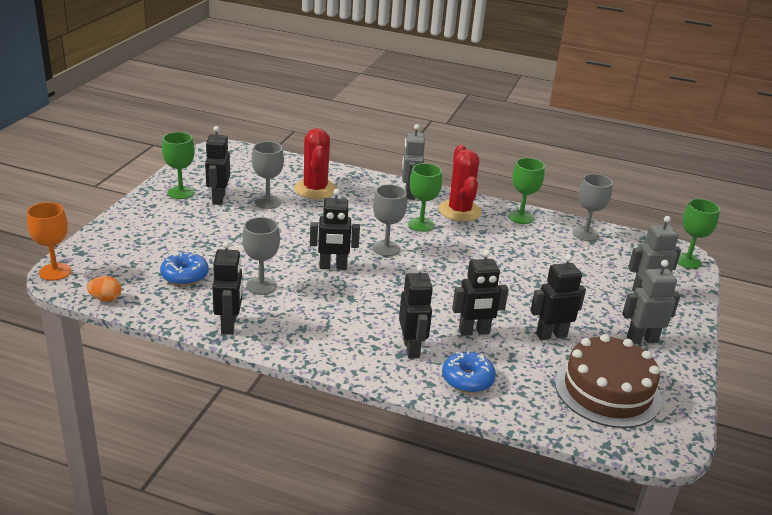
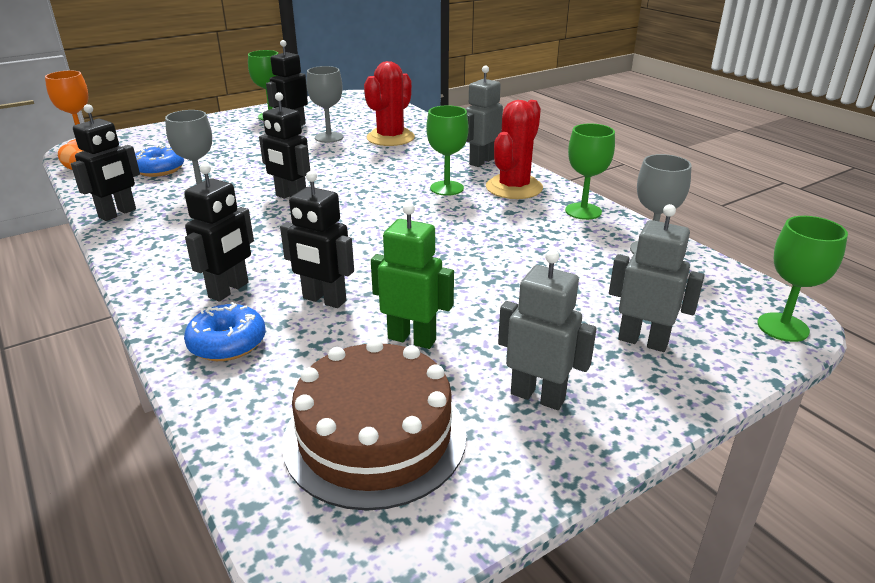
camera: 40 degrees right, 0 degrees up
(386, 248) = (371, 198): grey goblet -> none
(551, 335) = (412, 339): black robot -> green robot

